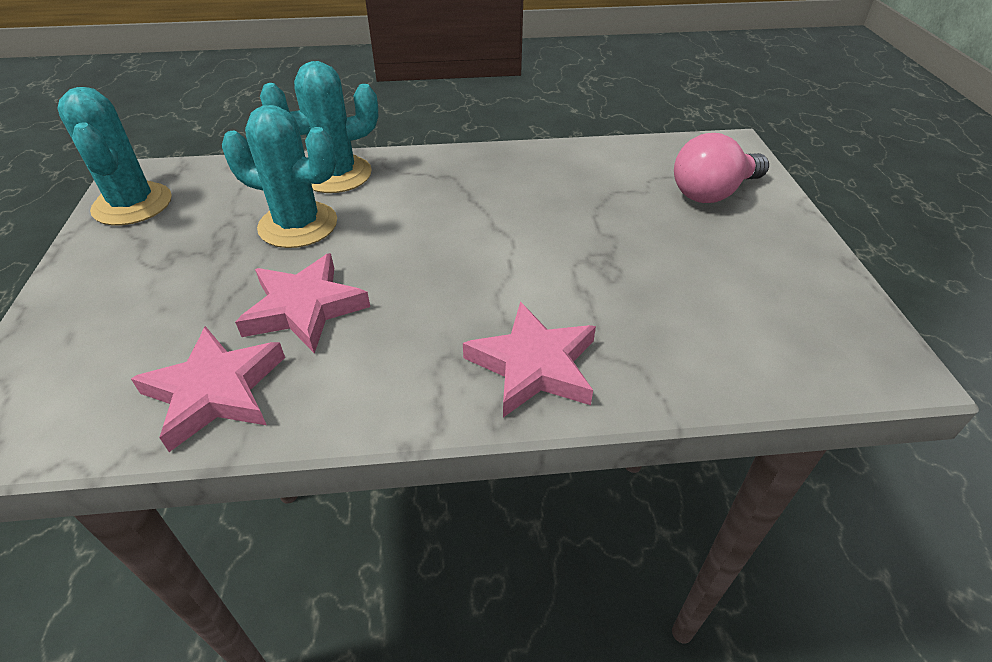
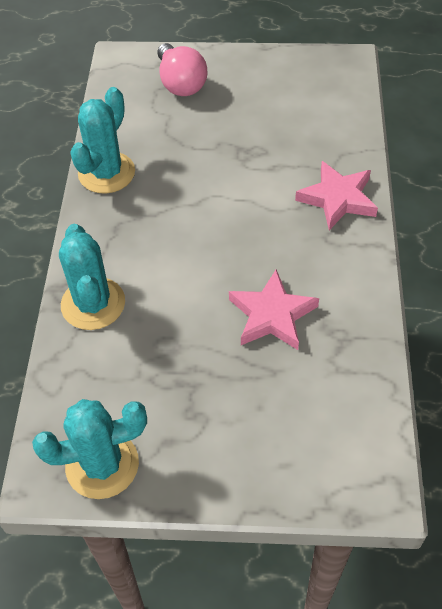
camera: 80 degrees left, 10 degrees up
(215, 391) = (347, 358): pink star -> none
(298, 225) = (167, 327): turquoise cactus -> turquoise cactus (106, 173)

